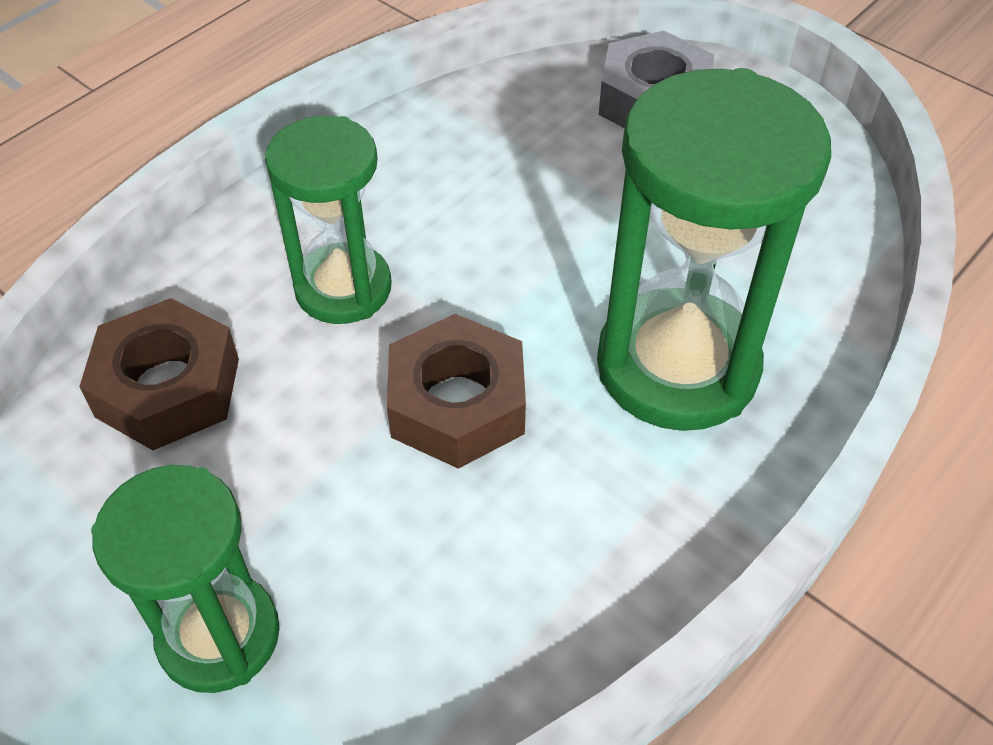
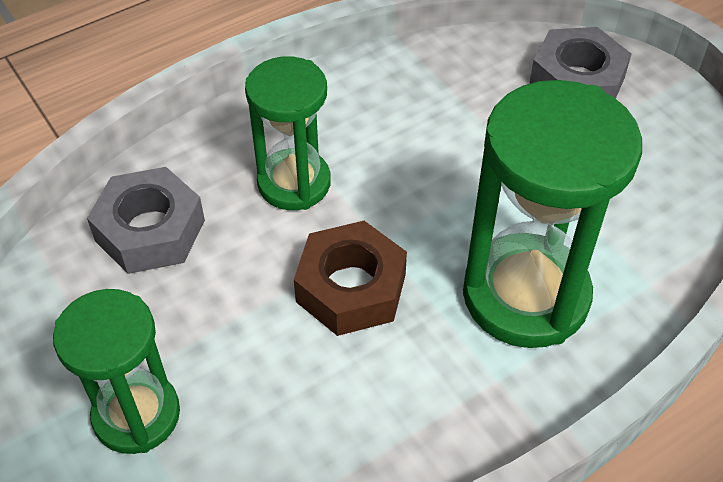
camera: 15 degrees right, 0 degrees up
(168, 387) = (150, 230): brown nut -> grey nut

